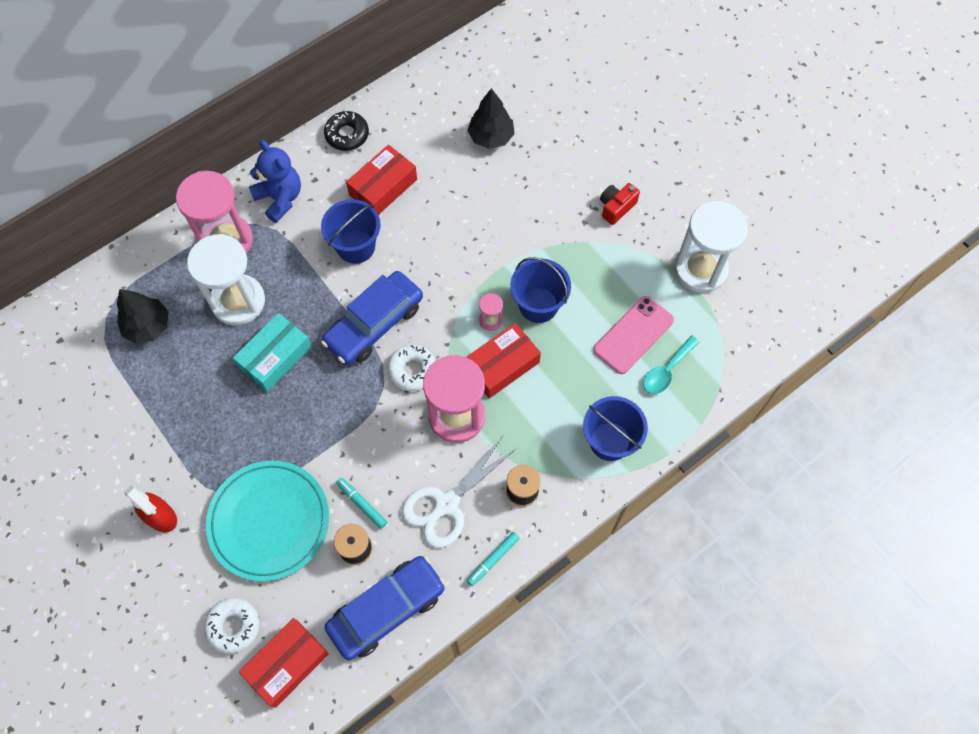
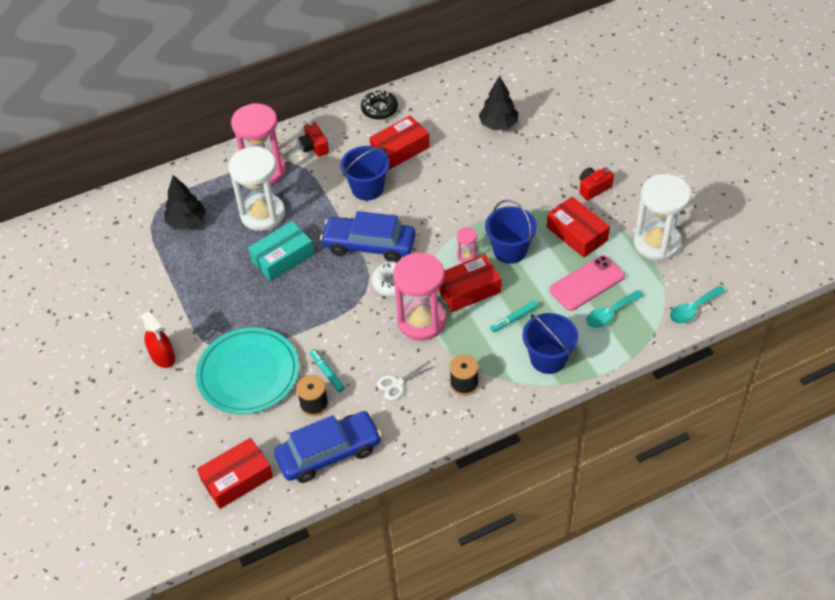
camera: 15 degrees right, 15 degrees down
(233, 626) = (200, 444): white donut -> none
(280, 198) = (314, 147): blue teddy bear -> red camera
(374, 324) = (369, 245): blue car -> blue car turned 45 degrees clockwise
(446, 504) = (398, 384): white scissors -> white scissors, size x0.54
(493, 560) = (427, 431): turquoise marker -> turquoise marker (514, 319)
(609, 271) = (577, 233): none -> red box
(756, 350) = (693, 309): none -> turquoise spoon

